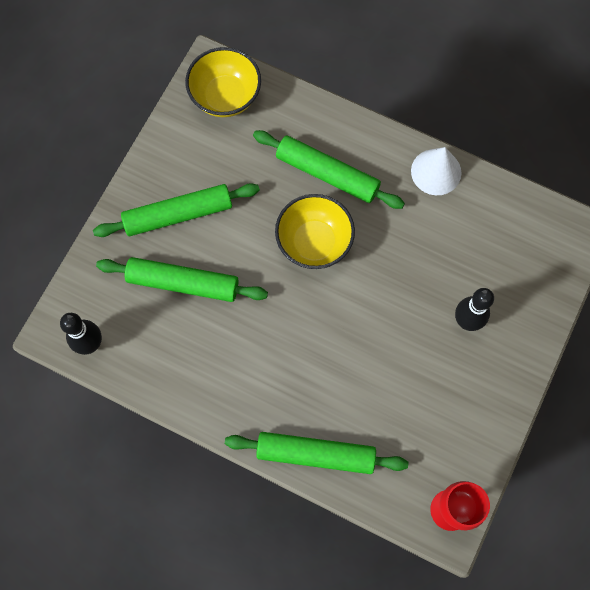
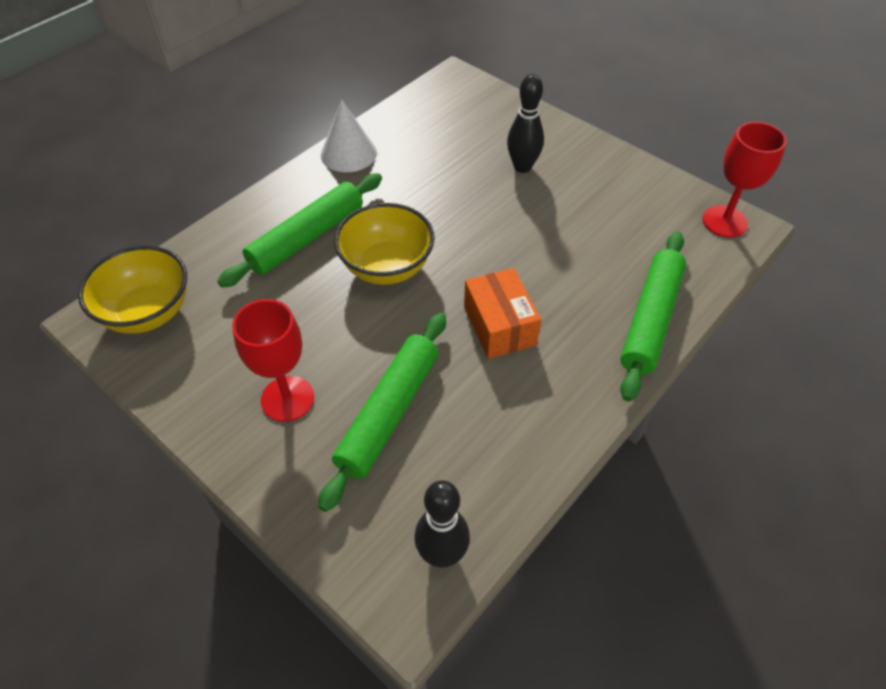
camera: 75 degrees left, 20 degrees down
(178, 215) = (287, 399): green rolling pin -> red goblet
(278, 340) = (499, 325): none -> orange box

